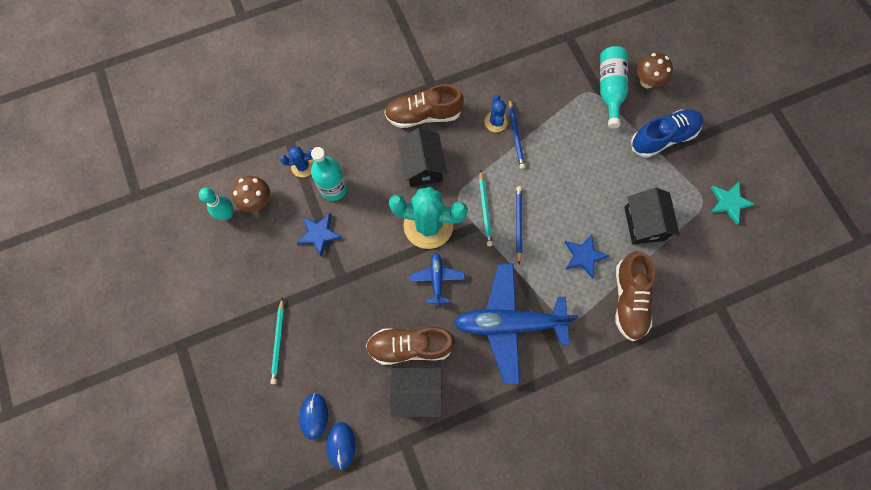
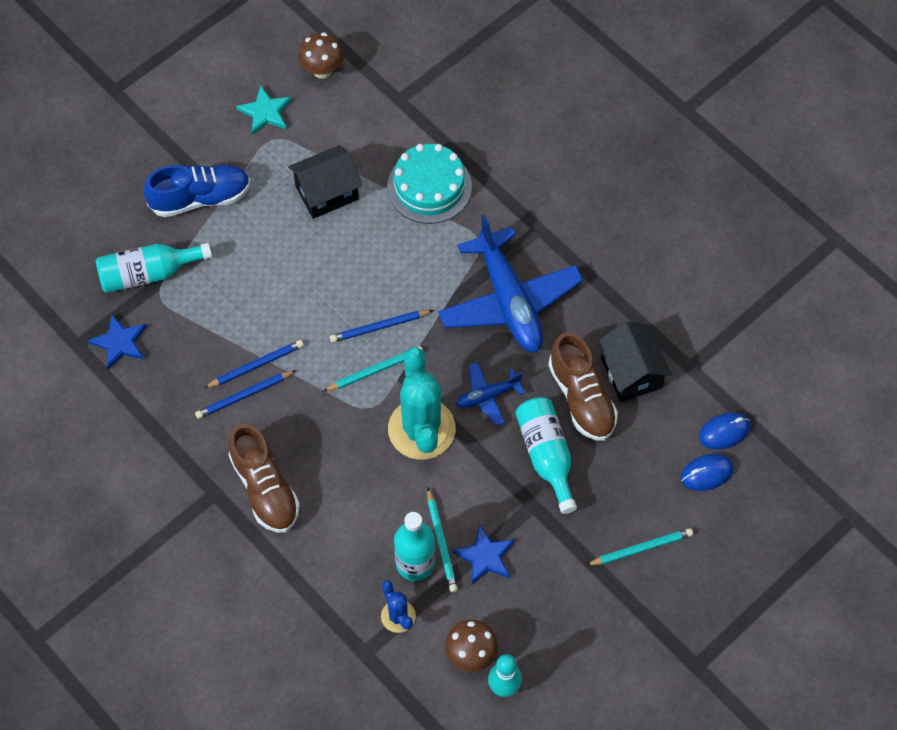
camera: 110 degrees left, 10 degrees down
(341, 210) = (441, 542): none -> turquoise pencil
(375, 303) = (546, 455): none -> turquoise bottle
(422, 166) = (342, 463): black house -> none
(495, 122) = (244, 395): blue cactus -> blue pencil
(584, 256) = (393, 245): blue star -> blue star (120, 343)
(629, 300) = (429, 187): brown shoe -> turquoise cake
(647, 81) = (122, 234): brown mushroom -> brown mushroom (322, 70)
(663, 137) = (200, 198): blue shoe -> blue shoe turned 120 degrees clockwise

